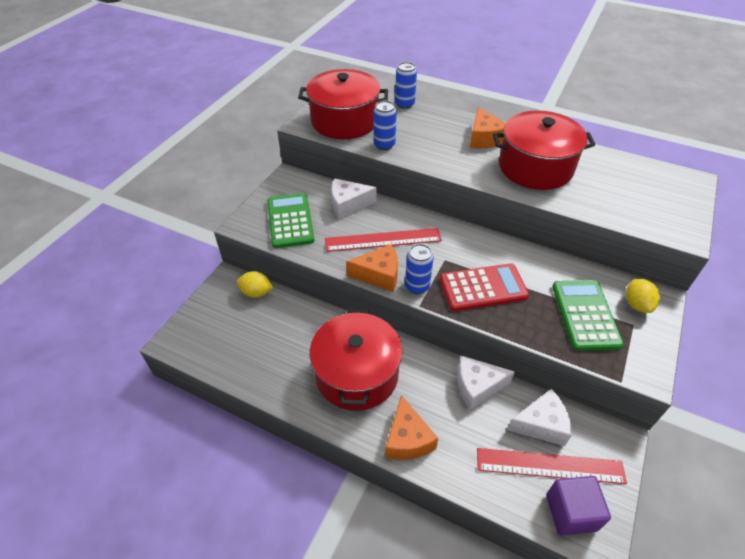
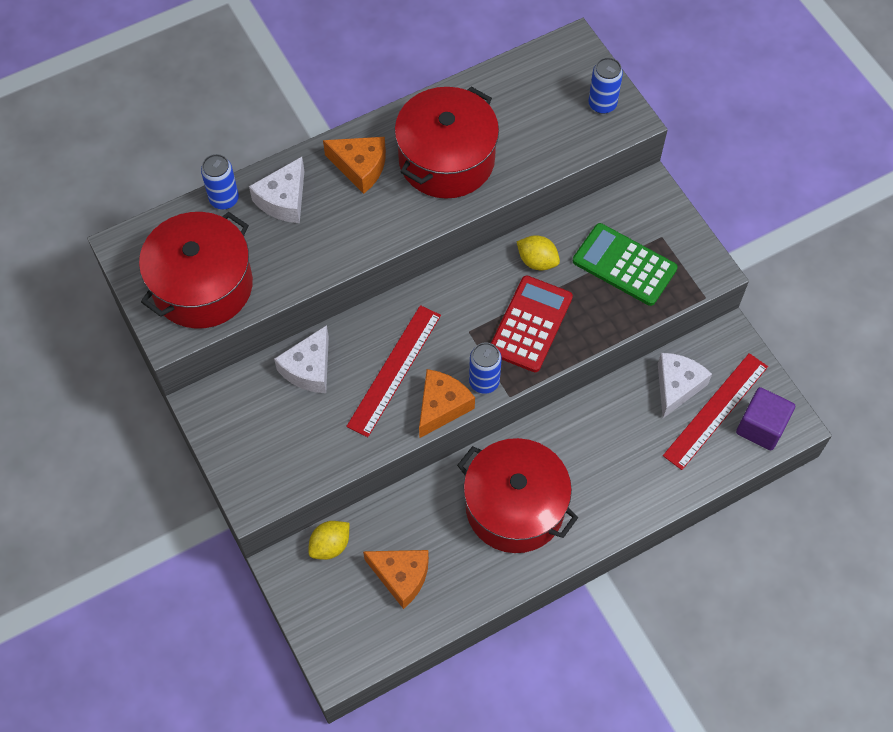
camera: 55 degrees left, 15 degrees up
(290, 221) = (287, 446): green calculator -> none
(384, 145) = (287, 274): blue can -> blue can (602, 104)
(407, 439) = (614, 507): orange cheese -> orange cheese (401, 576)
(477, 386) = (604, 409): white cheese -> white cheese (284, 200)
(637, 304) = (644, 214): yellow lemon -> yellow lemon (537, 261)

